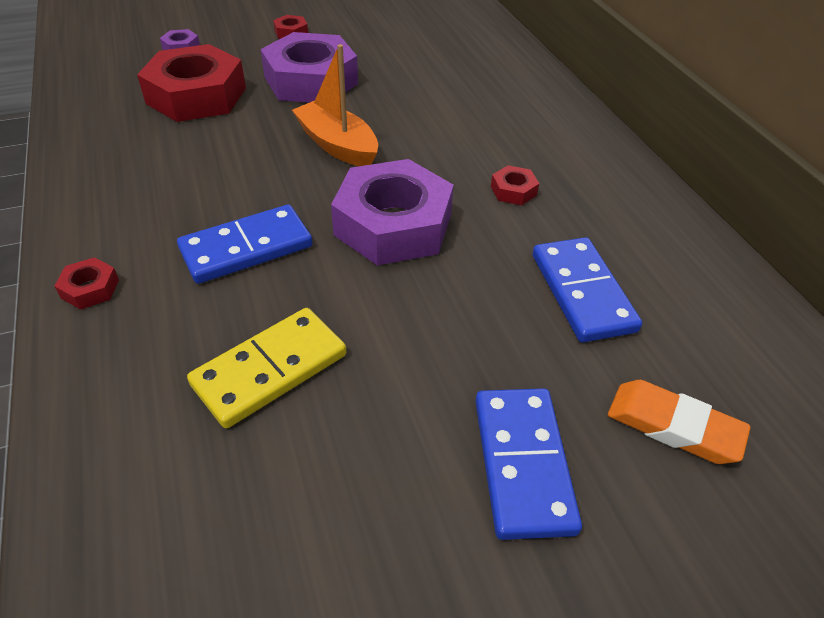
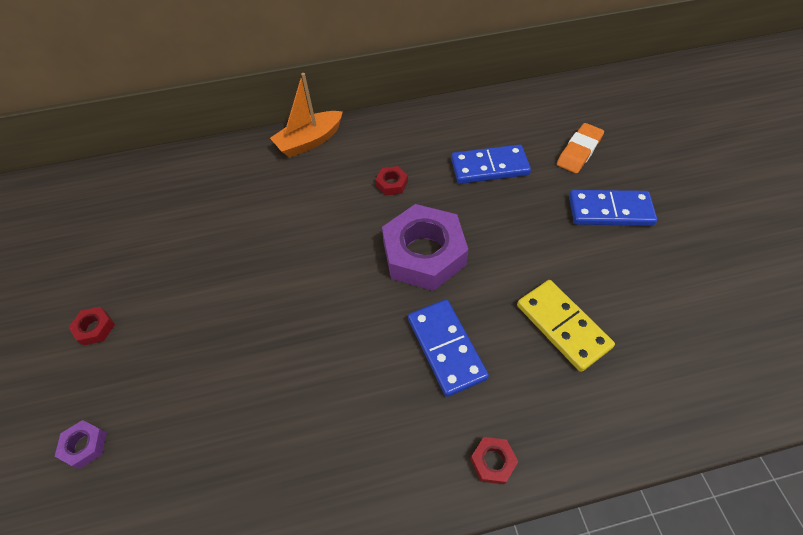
camera: 80 degrees left, 10 degrees up
(196, 95) = (204, 414): red nut -> none
(311, 80) = (204, 308): purple nut -> none
(337, 145) = (319, 287): orange boat -> orange boat (309, 141)

